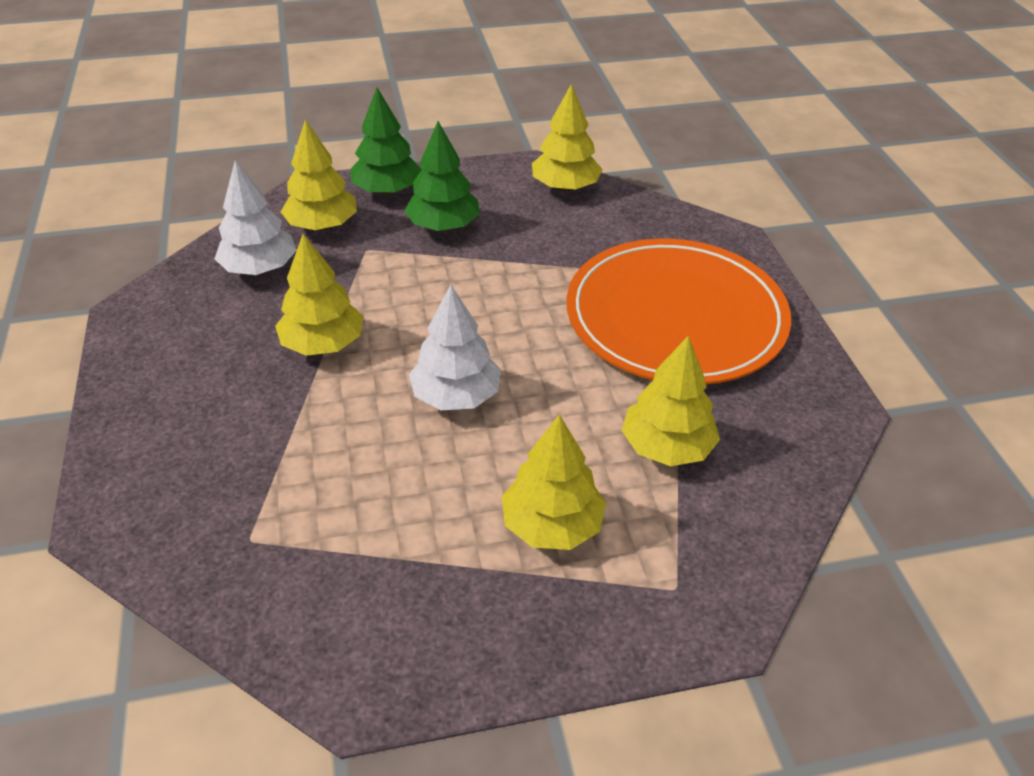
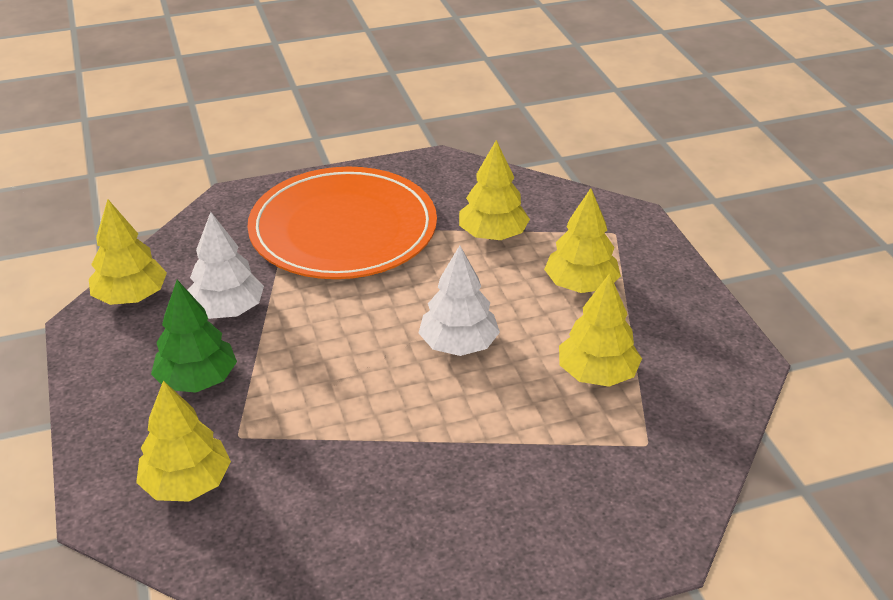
camera: 95 degrees left, 5 degrees down
(260, 268) = (272, 524): white tree -> white tree (227, 310)
(323, 344) = (401, 443): yellow tree -> yellow tree (597, 374)
(387, 190) = (116, 436): green tree -> none

